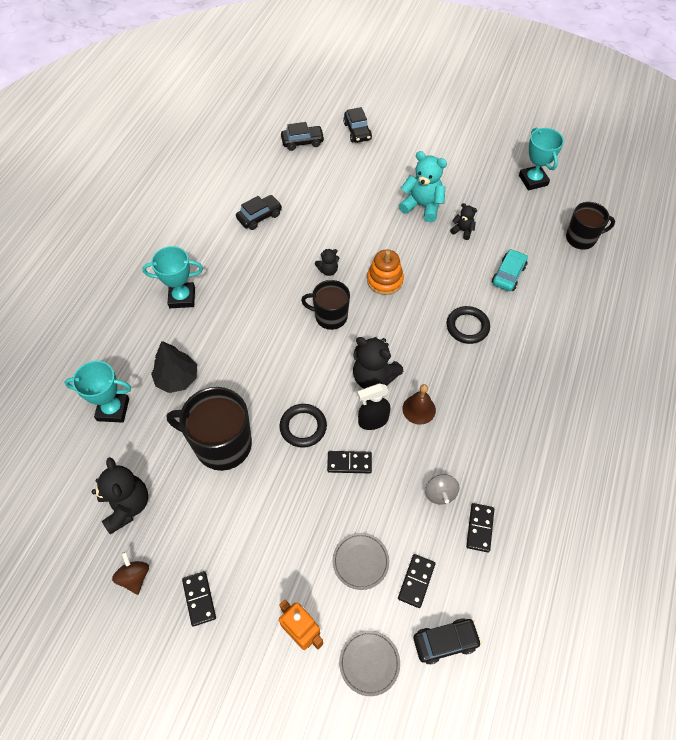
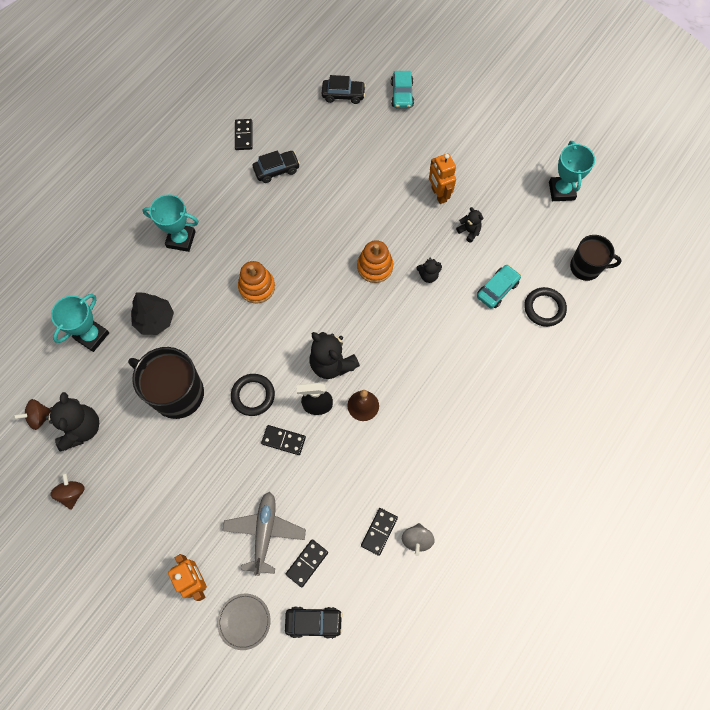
camera: 15 degrees right, 10 degrees up
(76, 506) = (40, 417): none -> brown spinning top
(113, 409) = (92, 336): turquoise trophy -> turquoise trophy turned 75 degrees counterclockwise
(199, 599) = (120, 527): black domino -> black domino (243, 135)
(274, 324) = (257, 287): none -> orange stacking toy
(328, 270) = (324, 243): black teddy bear -> black teddy bear (428, 275)
(330, 316) = (311, 292): black mug -> none
(357, 131) = (402, 94): black car -> turquoise car
(360, 561) = (265, 532): grey plate -> grey plane
(422, 206) = (438, 194): turquoise teddy bear -> orange robot
(440, 493) = (355, 490): grey spinning top -> grey spinning top (416, 539)
(467, 327) = (437, 334): black ring -> black ring (544, 308)

